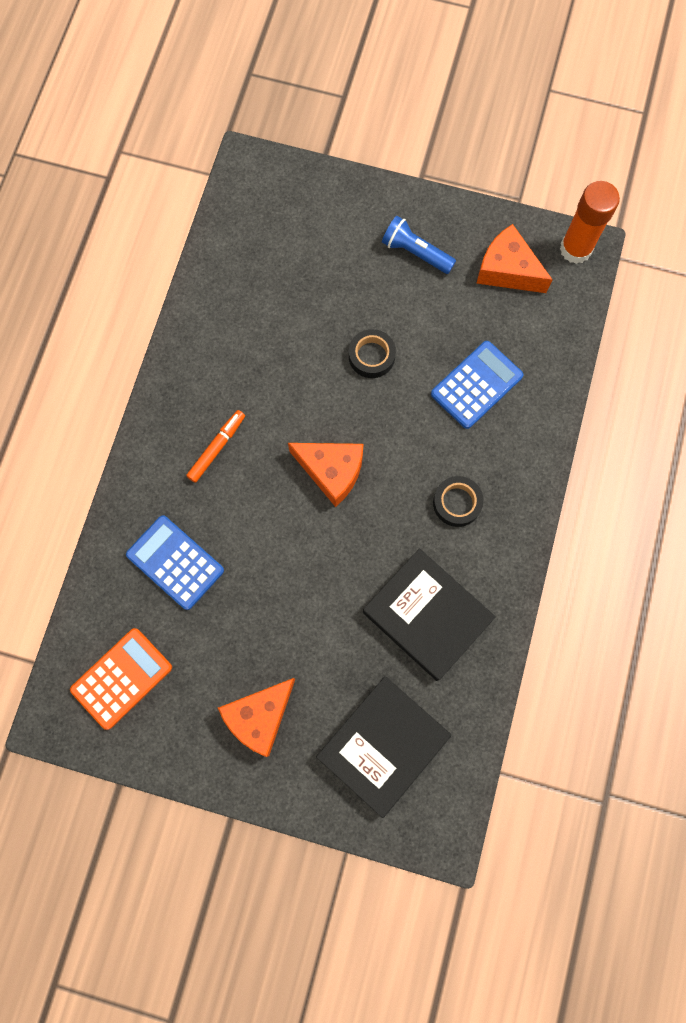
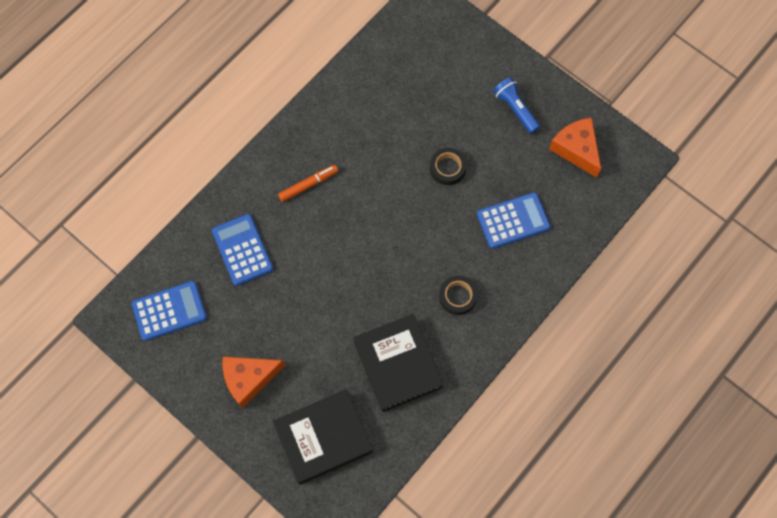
camera: 25 degrees right, 5 degrees down
(122, 678) = (169, 311): orange calculator -> blue calculator
(331, 471) = (380, 235): orange cheese -> none
(575, 249) = (634, 155): orange glue stick -> none

